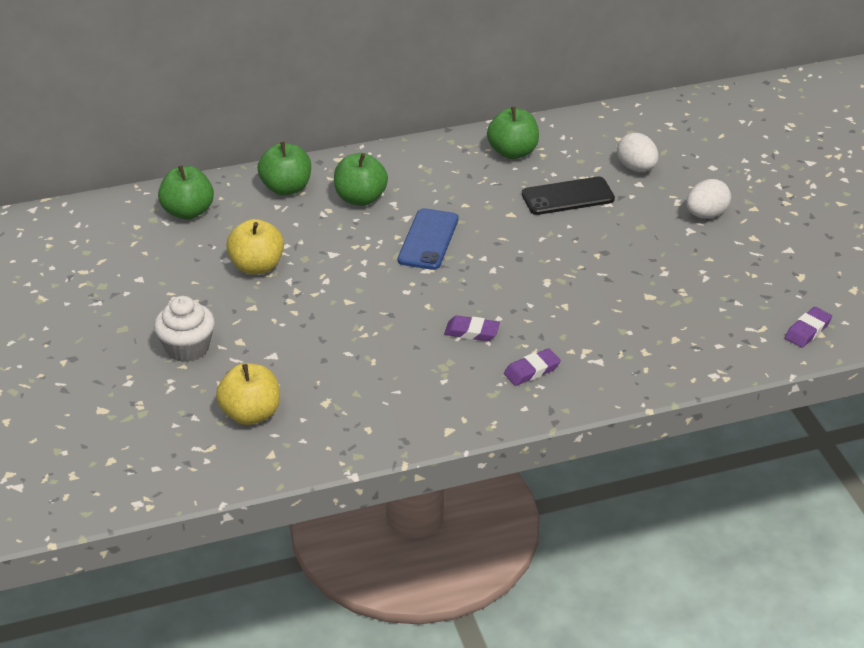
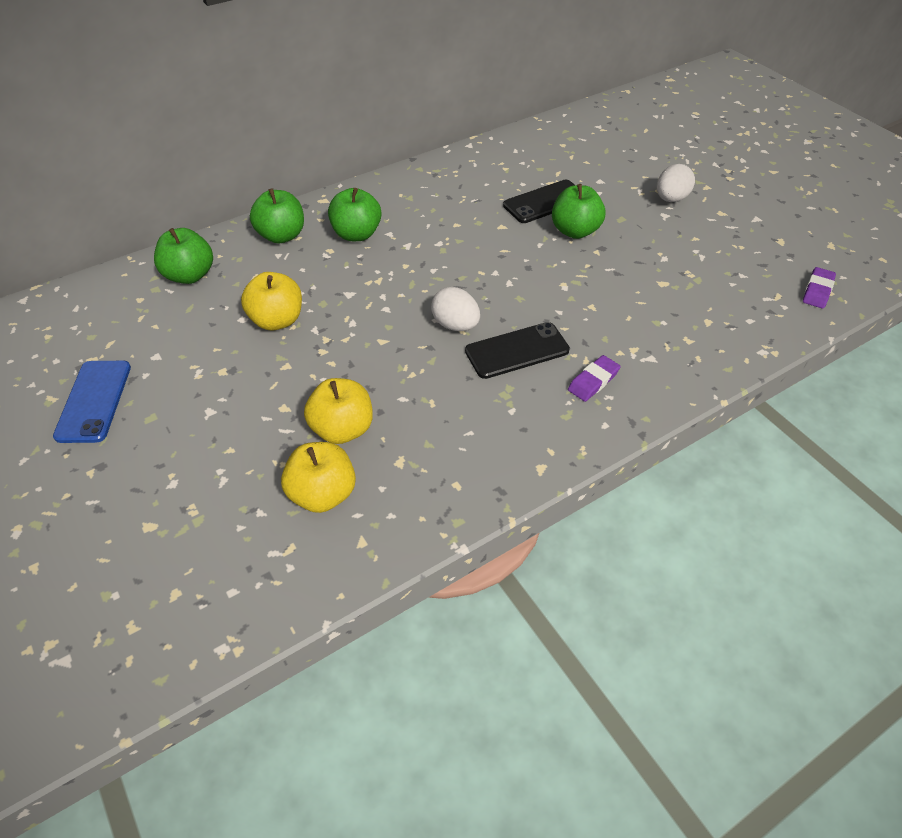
camera: 15 degrees left, 10 degrees up
(187, 348) = (229, 427): white cupcake -> none
(285, 368) = (342, 429): none -> yellow apple
(428, 240) = (436, 263): blue phone -> blue phone (94, 401)
(471, 332) = (517, 351): purple eraser -> black phone
(513, 152) = (478, 170): green apple -> green apple (575, 231)
(636, 168) = (591, 167): white egg -> white egg (455, 325)

